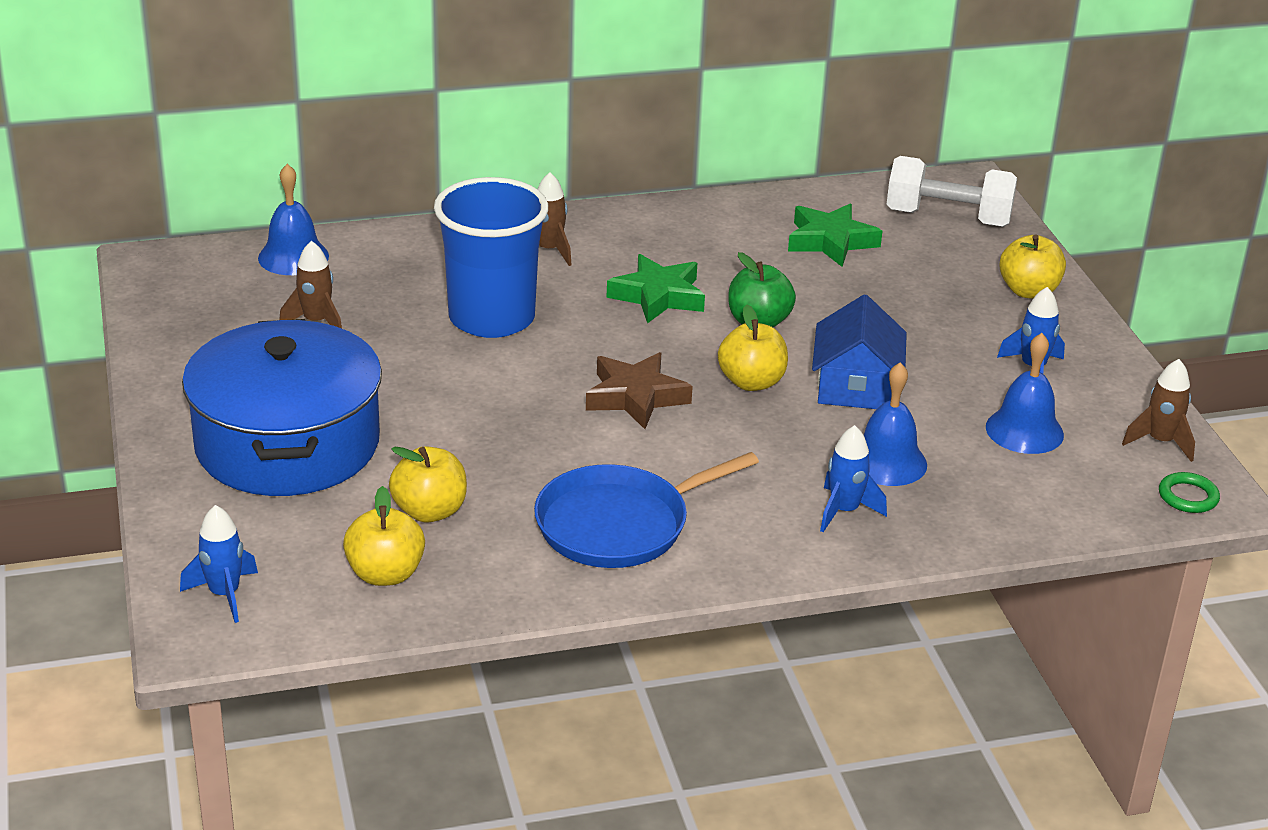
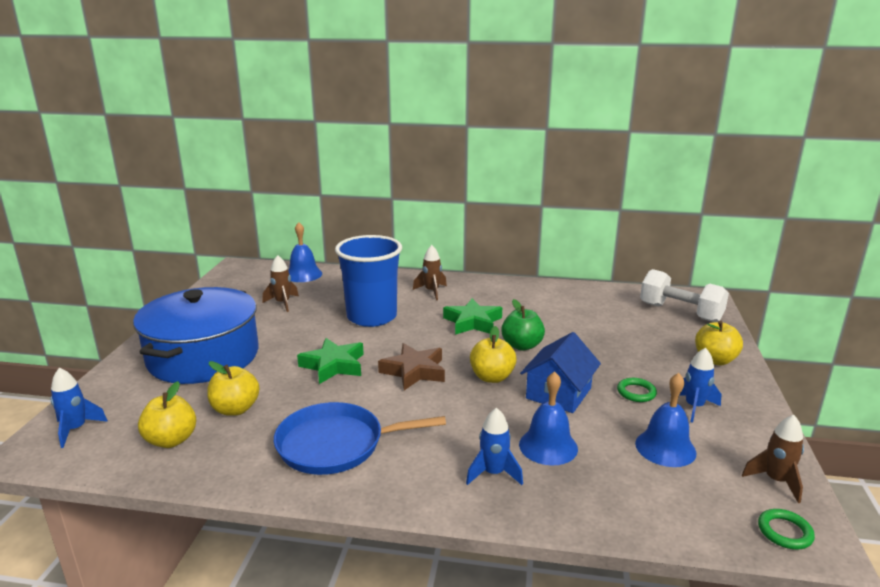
camera: 25 degrees right, 10 degrees down
(830, 241) = (597, 312): green star -> green star (333, 365)
(953, 363) = (636, 392): none -> green ring

